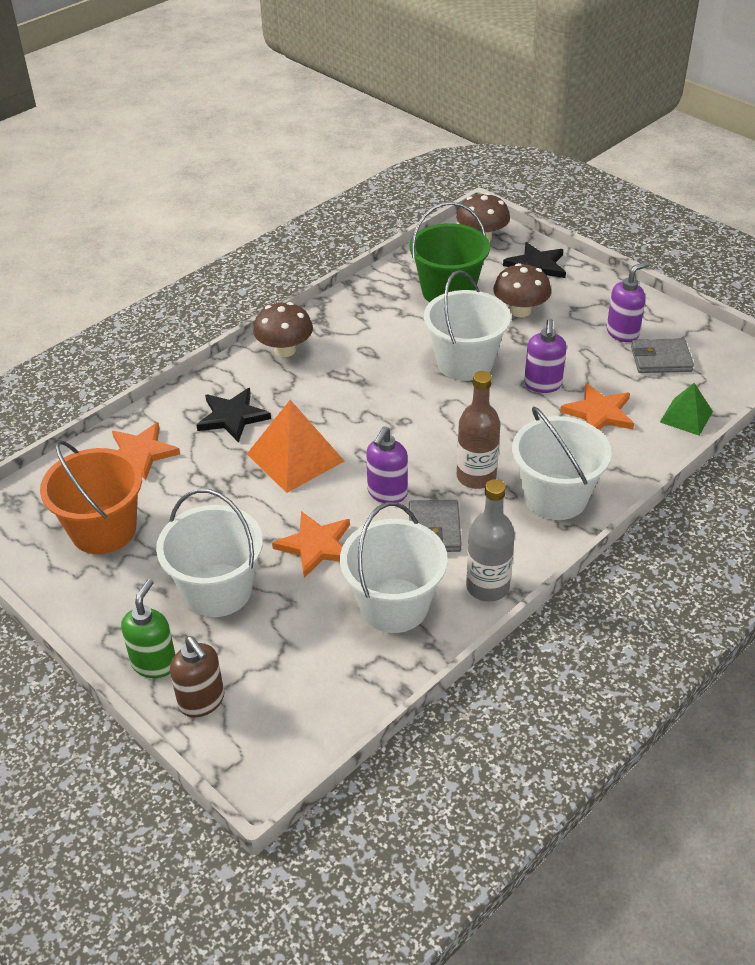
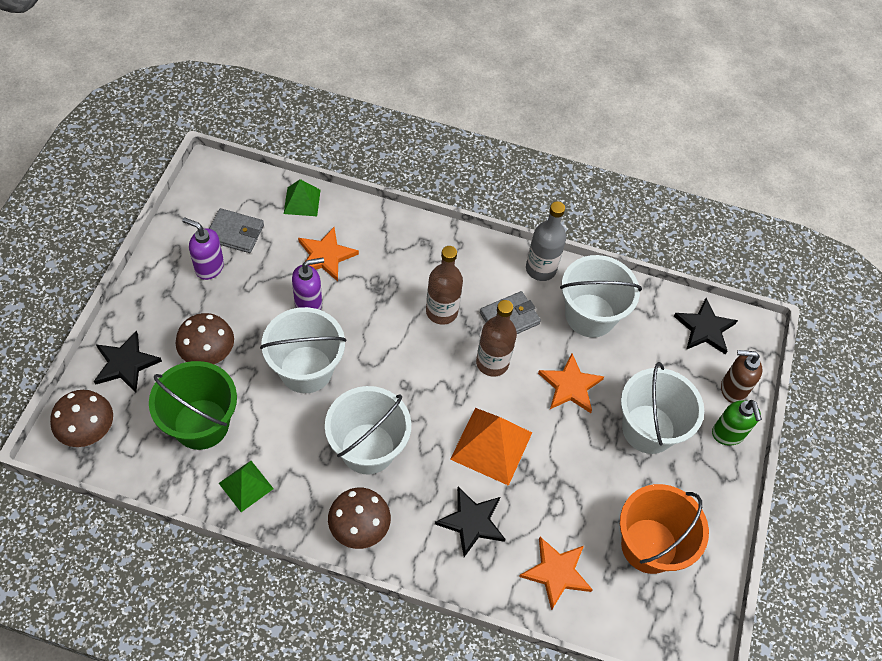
camera: 125 degrees left, 15 degrees up
(154, 663) = (728, 434): green soap dispenser -> green soap dispenser turned 90 degrees counterclockwise
(202, 701) = (732, 389): brown soap dispenser -> brown soap dispenser turned 105 degrees counterclockwise
(301, 719) = (705, 328): none -> black star
(372, 301) = (246, 486): none -> green pyramid
(387, 493) = (492, 363): purple soap dispenser -> brown bottle
(555, 497) = (434, 257): white bucket -> white bucket (368, 448)
(661, 359) = (235, 233): grey wallet -> grey wallet turned 45 degrees counterclockwise

